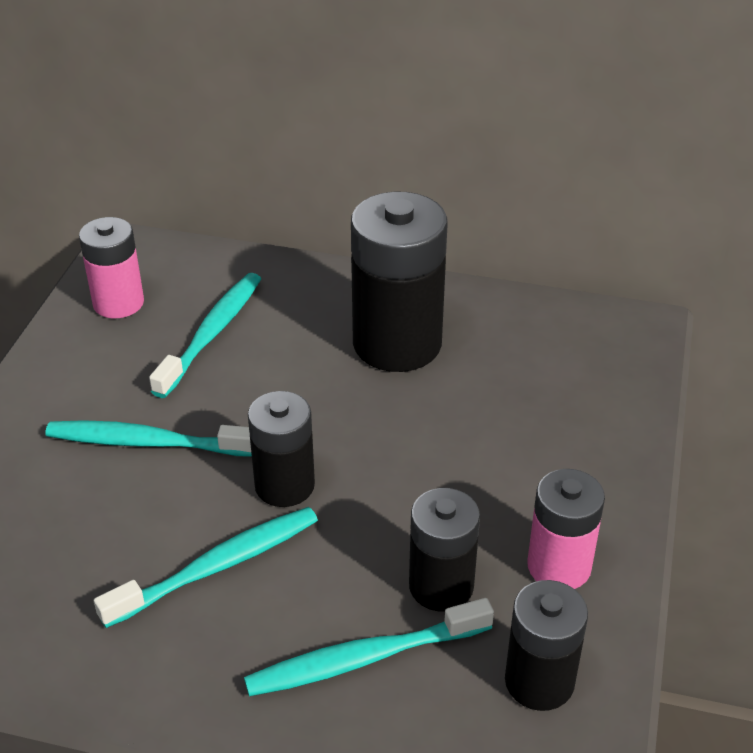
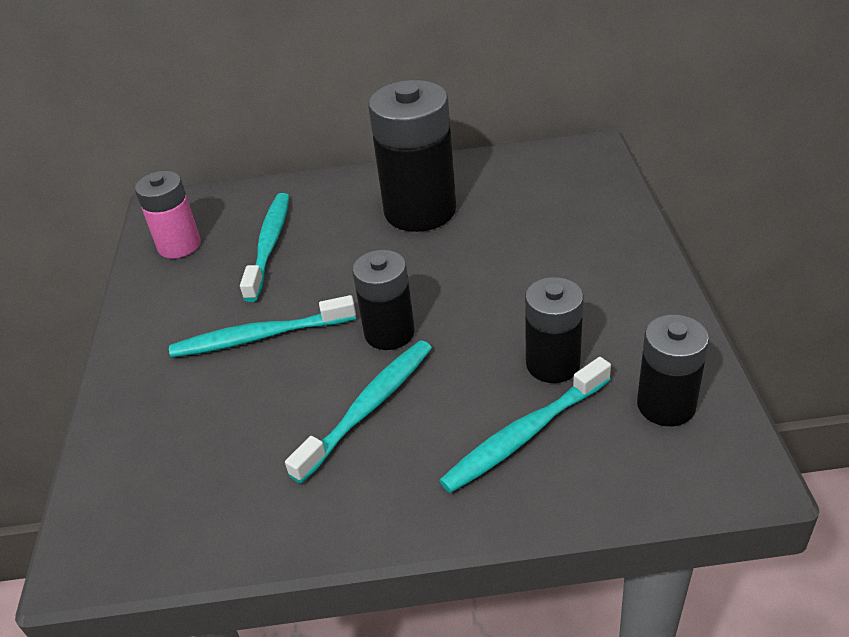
camera: 15 degrees left, 0 degrees up
(559, 566) = (631, 322): pink battery -> none

